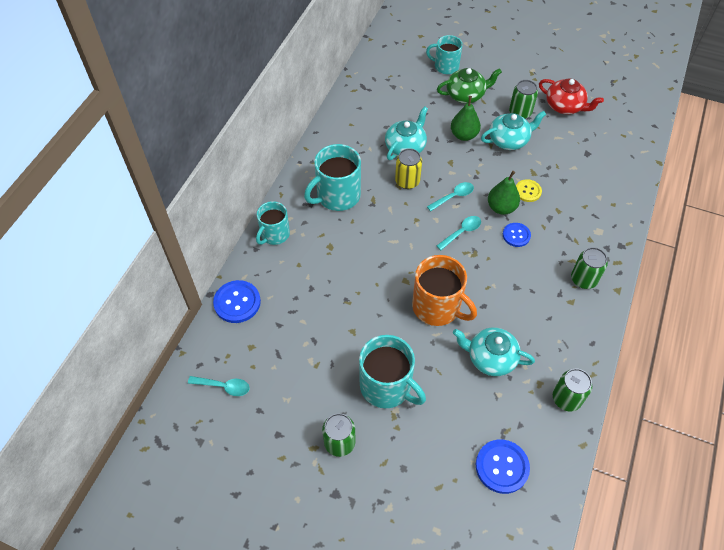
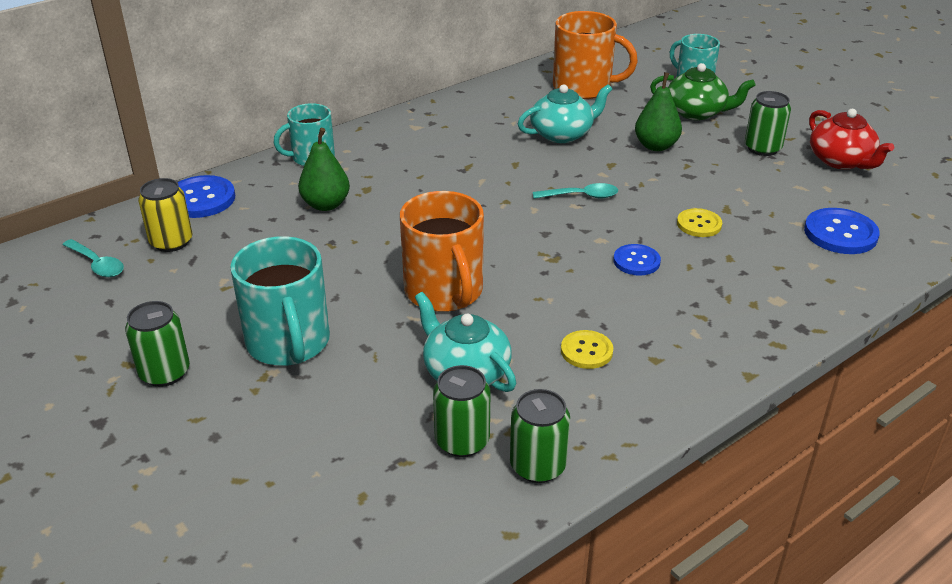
camera: 30 degrees right, 20 degrees down
(337, 196) = (426, 149): turquoise mug -> none
(387, 98) = (583, 87): none -> orange mug
(407, 181) = (531, 164): yellow can -> yellow can (171, 242)
(461, 232) = (557, 232): turquoise spoon -> none
(501, 208) = (641, 227): green pear -> green pear (326, 205)
(502, 467) = (353, 500): blue button -> blue button (840, 233)
(509, 140) = (719, 168): turquoise teapot -> none
(536, 313) = (586, 351): none -> yellow button
(583, 279) = (700, 343): green can -> green can (462, 441)

